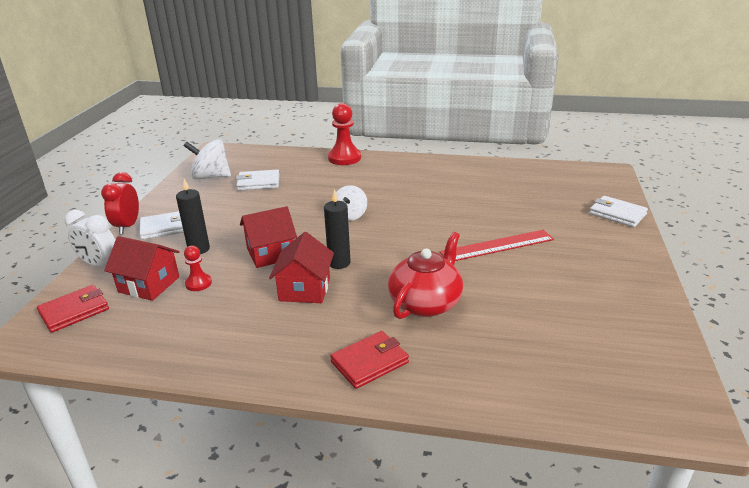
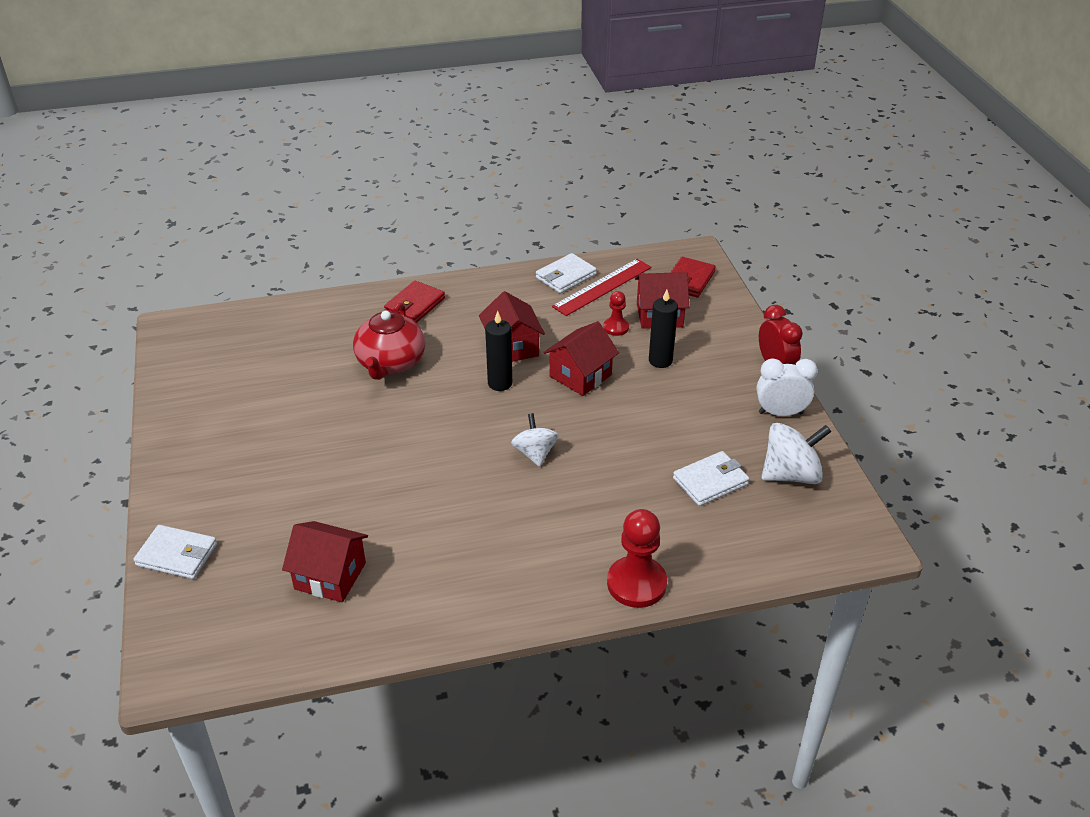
camera: 155 degrees right, 10 degrees up
(100, 265) = (733, 320): white clock -> white clock (780, 413)
(165, 228) = (732, 376): white wallet -> white wallet (566, 276)
(497, 246) = (335, 452): red ruler -> red ruler (602, 287)
(513, 188) = (330, 576): none -> red house

